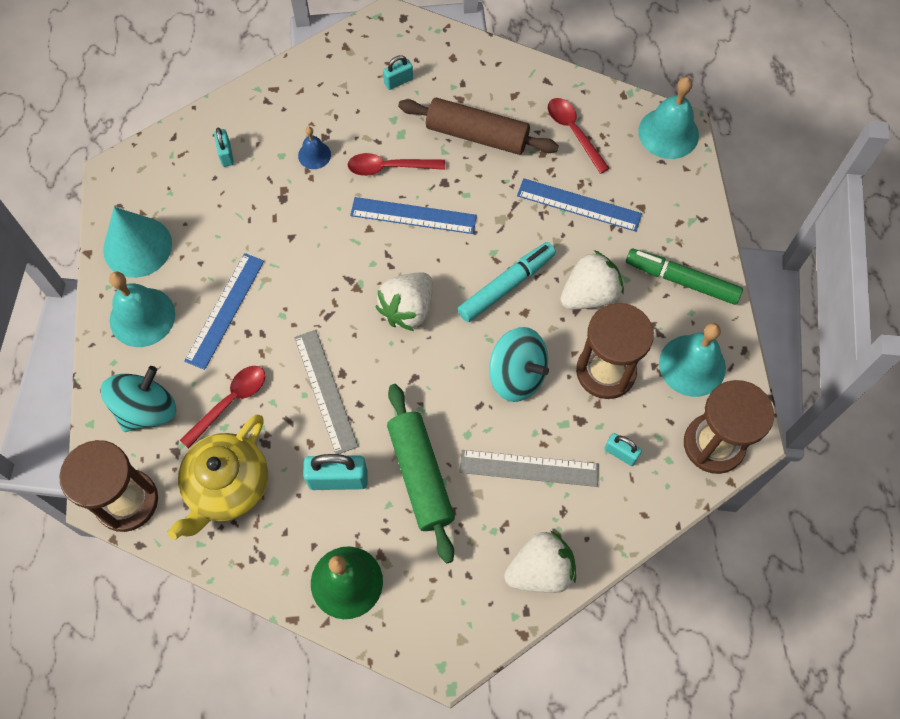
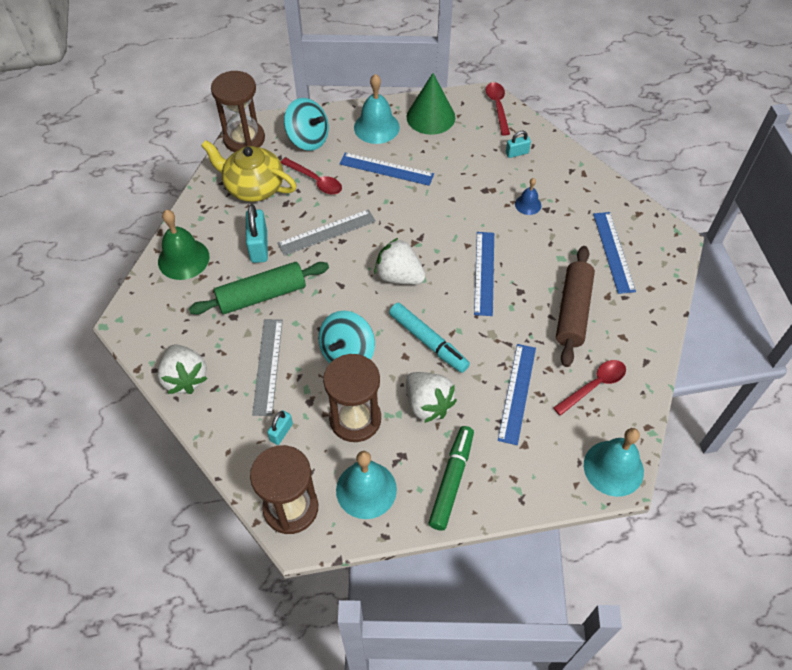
camera: 85 degrees right, 10 degrees down
(137, 247) = (430, 117): turquoise cone -> green cone
(389, 167) = (526, 253): red spoon -> red spoon (497, 107)
(398, 81) = (613, 252): turquoise padlock -> blue ruler

